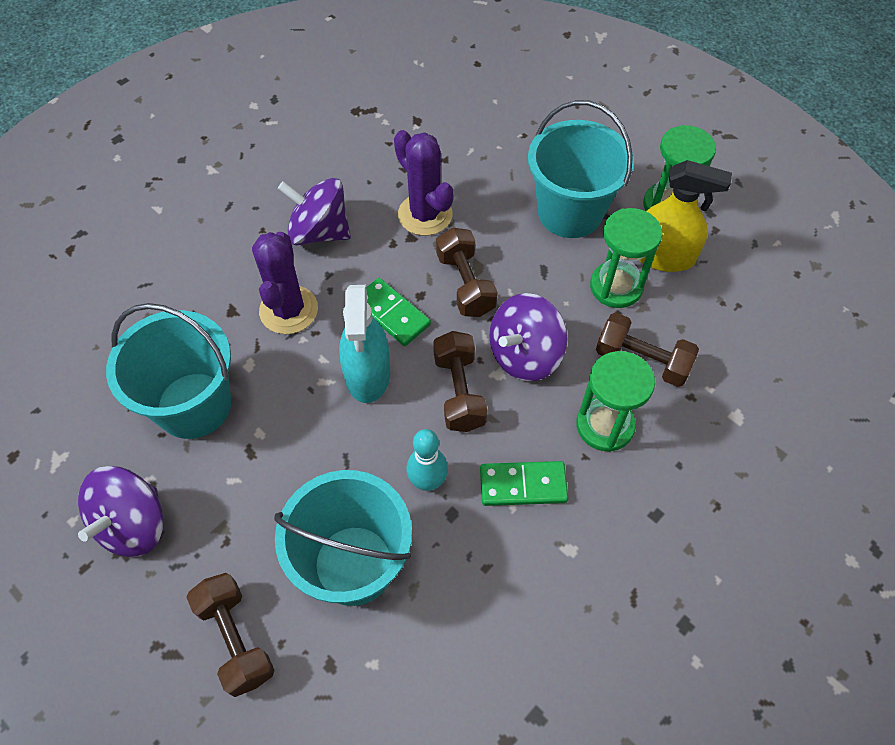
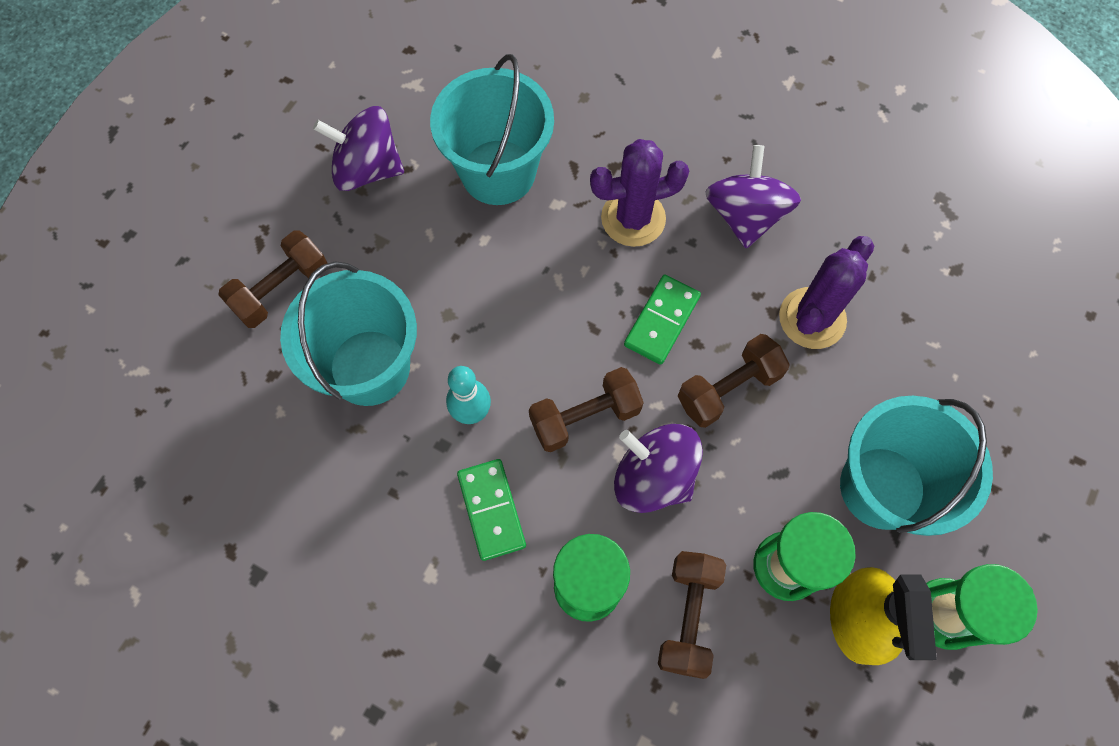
camera: 75 degrees right, 10 degrees up
(367, 374) = (580, 318): turquoise spray bottle -> none

